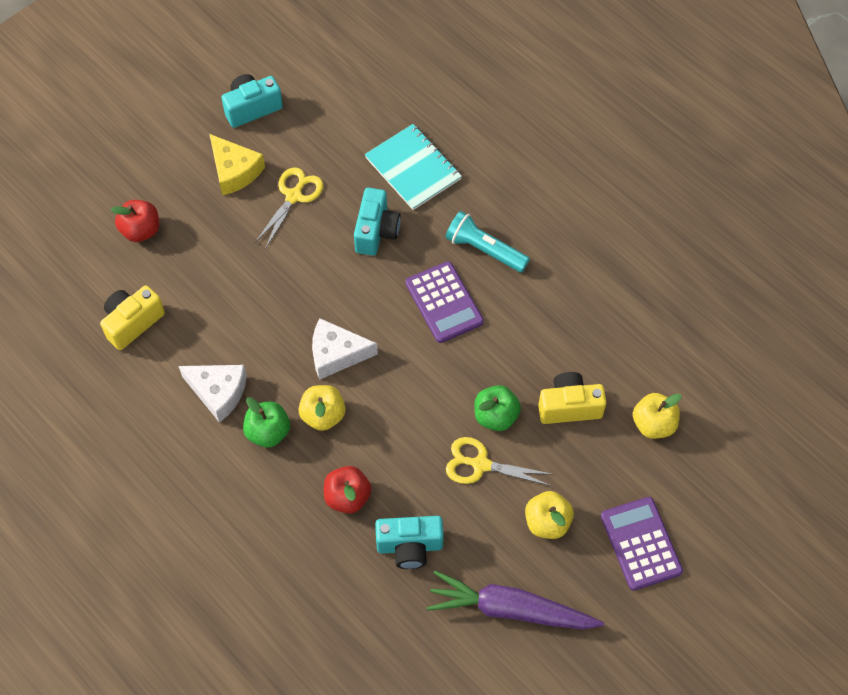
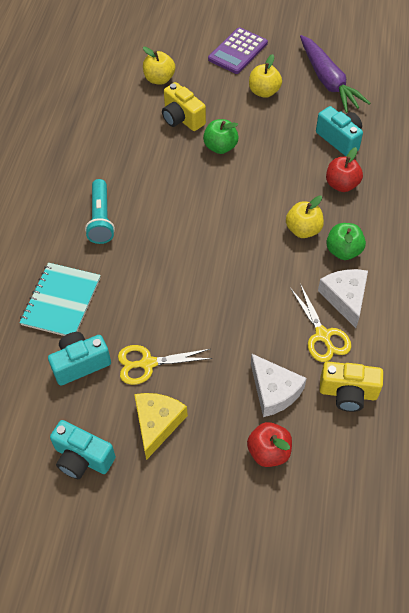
camera: 125 degrees left, 5 degrees down
(336, 354) = (254, 250): white cheese -> white cheese (274, 391)
(376, 231) = (136, 289): turquoise camera -> turquoise camera (80, 364)
(444, 302) = (162, 216): purple calculator -> none
(480, 464) = (258, 137): yellow scissors -> yellow scissors (322, 335)

